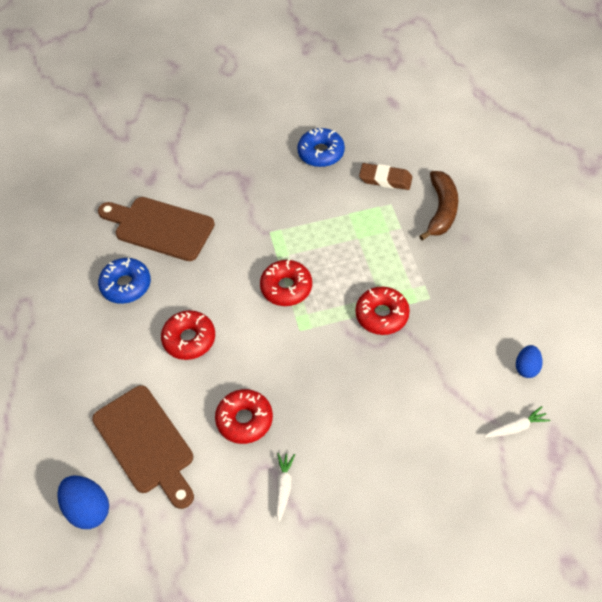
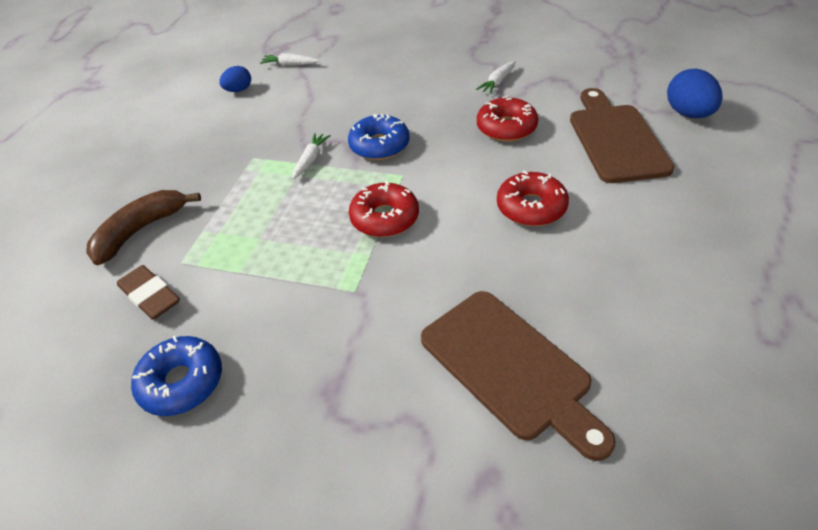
camera: 150 degrees left, 10 degrees down
(126, 285) = (594, 299): blue donut -> blue donut (379, 145)
(382, 315) = (311, 160): red donut -> white carrot

